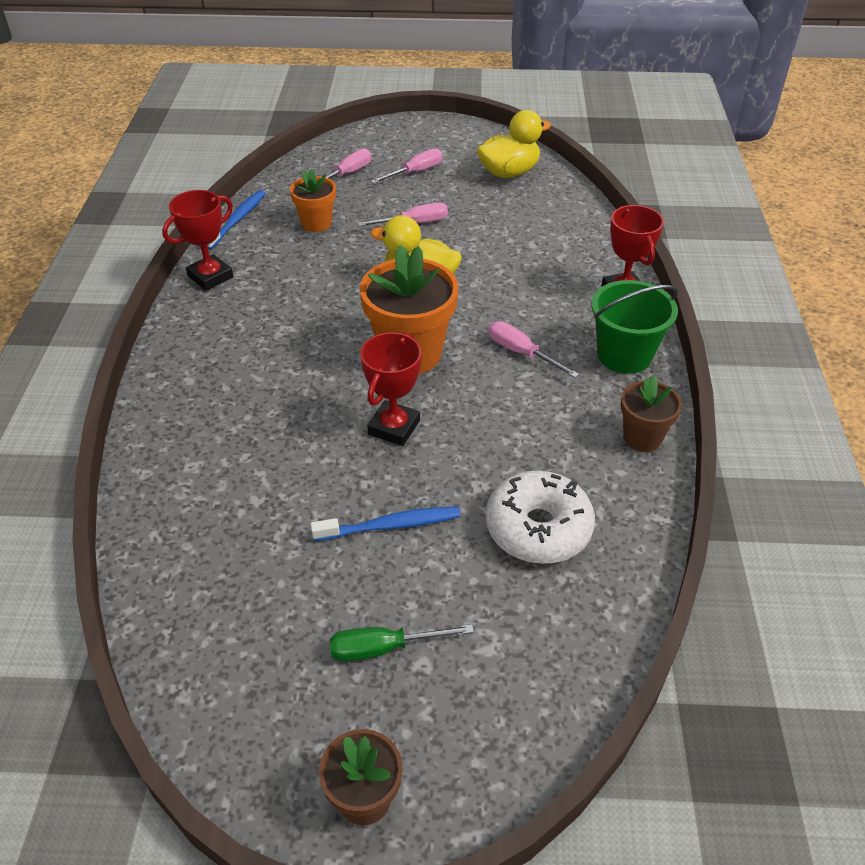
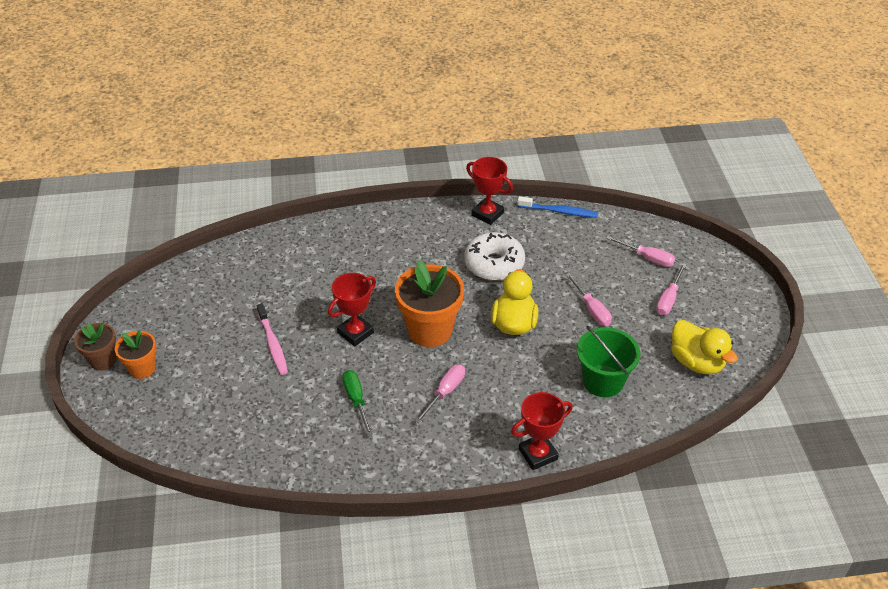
camera: 80 degrees right, 0 degrees up
(316, 223) = (570, 253): orange flower pot -> orange flower pot (142, 368)
(384, 648) = (187, 354): green screwdriver -> green screwdriver (356, 400)
(391, 525) = (273, 344): blue toothbrush -> pink toothbrush
(394, 427) = (355, 333): red trophy -> red trophy turned 60 degrees counterclockwise
(415, 172) = (669, 299): pink screwdriver -> pink screwdriver turned 75 degrees clockwise
(538, 528) = (276, 415): white donut -> white donut (494, 264)
(624, 355) = (457, 457): green bucket -> green bucket (603, 381)
(642, 438) = (366, 470): brown flower pot -> none

